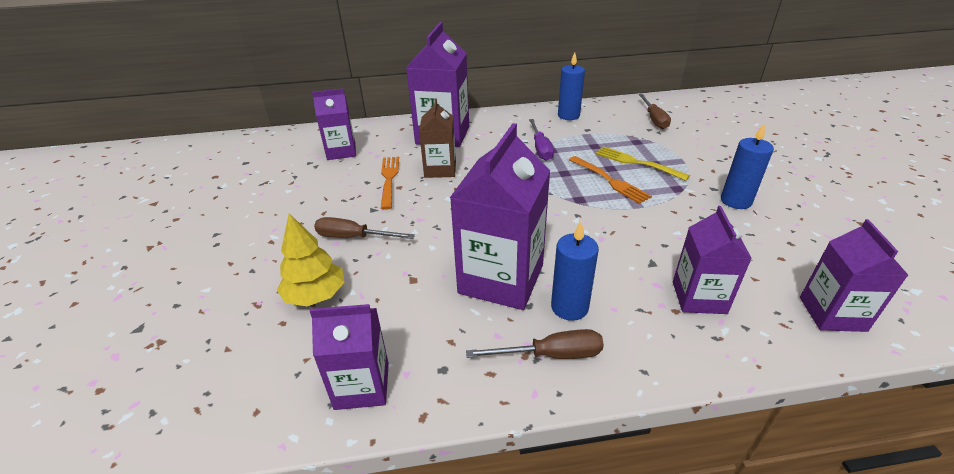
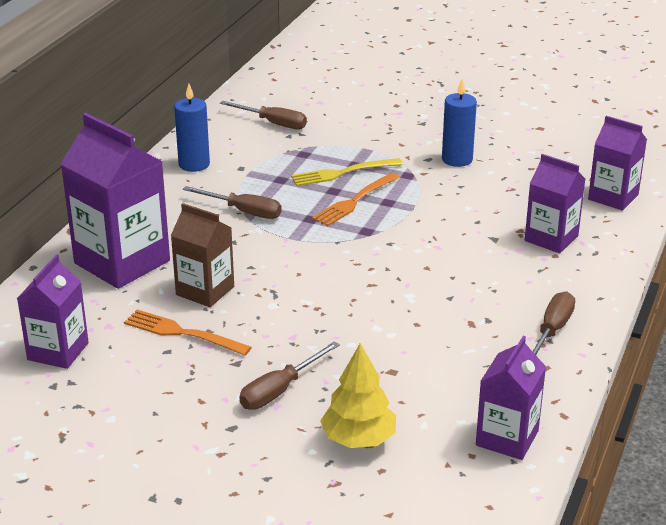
camera: 60 degrees left, 5 degrees down
(501, 279) = (440, 321): purple carton -> none
(540, 148) = (243, 211): purple screwdriver -> brown screwdriver
(569, 307) = (508, 301): blue candle -> none
(609, 180) = (355, 201): orange fork -> orange fork turned 135 degrees clockwise

